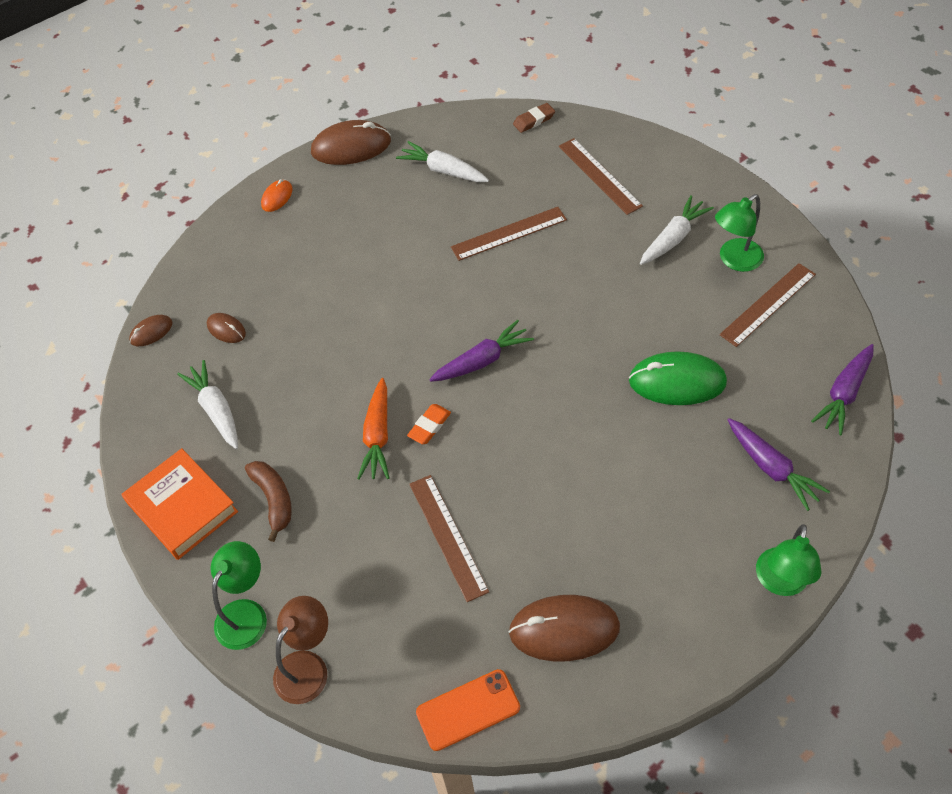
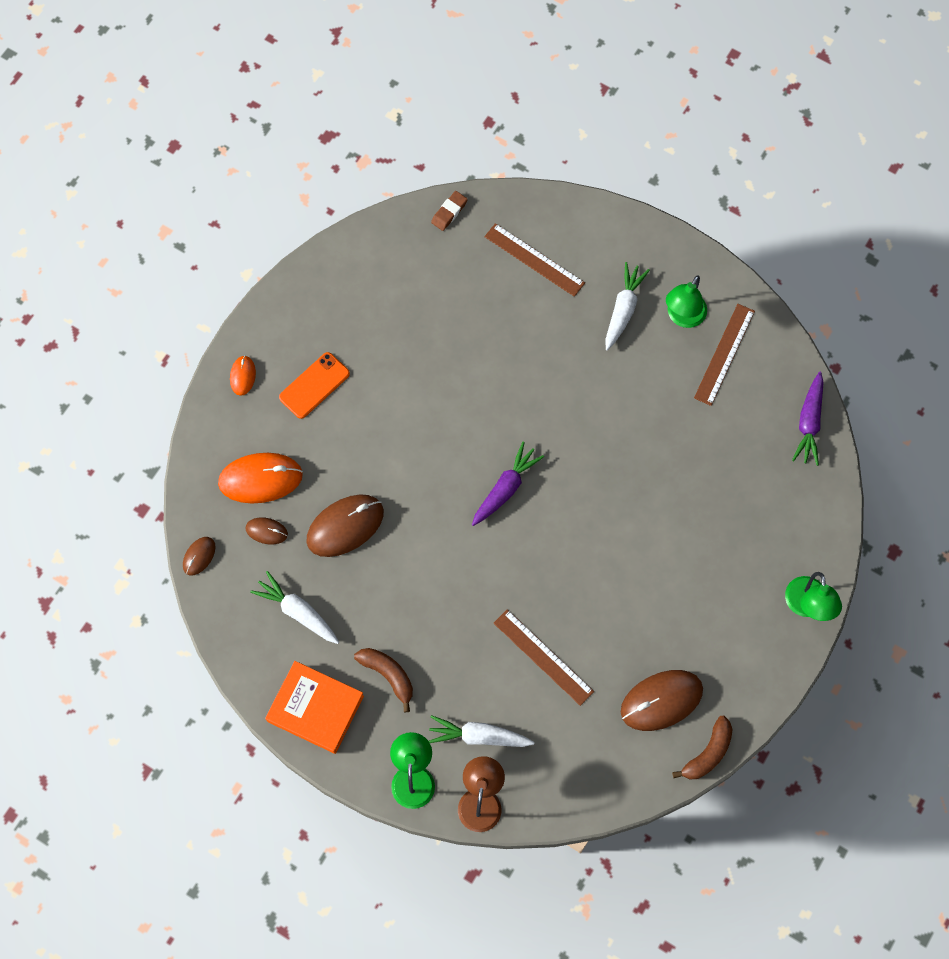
camera: 25 degrees left, 15 degrees up
(246, 284) = (260, 479): none -> orange mouse
(351, 147) = (287, 296): brown mouse -> brown mouse (345, 526)
(377, 436) = (448, 589): orange carrot -> none
(429, 426) = (487, 565): orange eraser -> none
(443, 170) = (387, 297): white carrot -> white carrot (478, 736)
(468, 710) = (614, 787): orange phone -> orange phone (314, 385)
(509, 233) = (477, 349): brown ruler -> none
(597, 710) = (708, 753): none -> brown banana
(677, 381) = (674, 455): green mouse -> none
(771, 468) = (772, 510): purple carrot -> none

